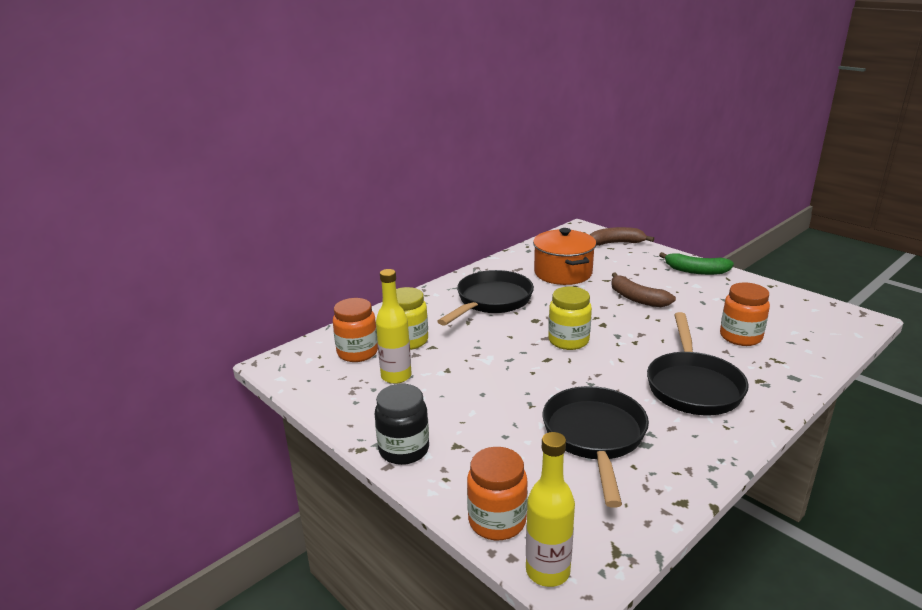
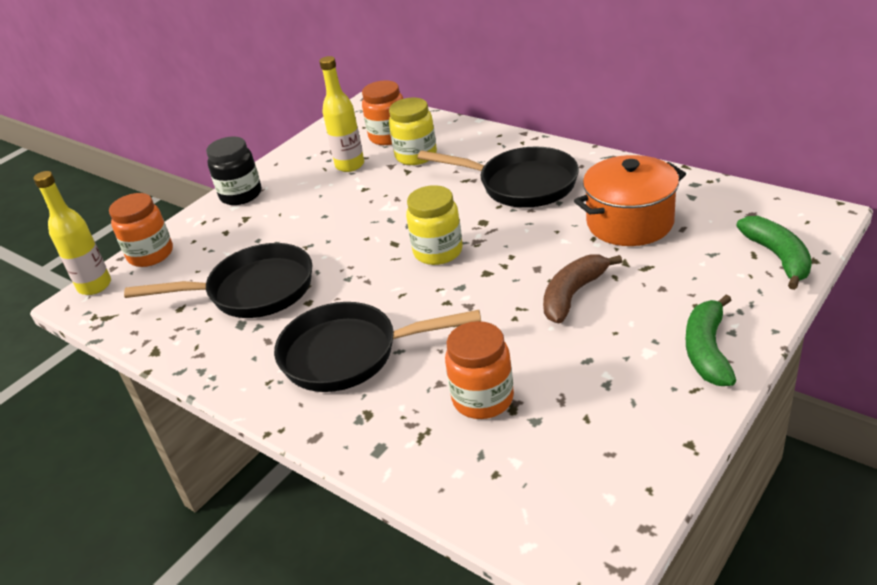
camera: 85 degrees right, 10 degrees up
(616, 243) = (778, 257): brown banana -> green banana

